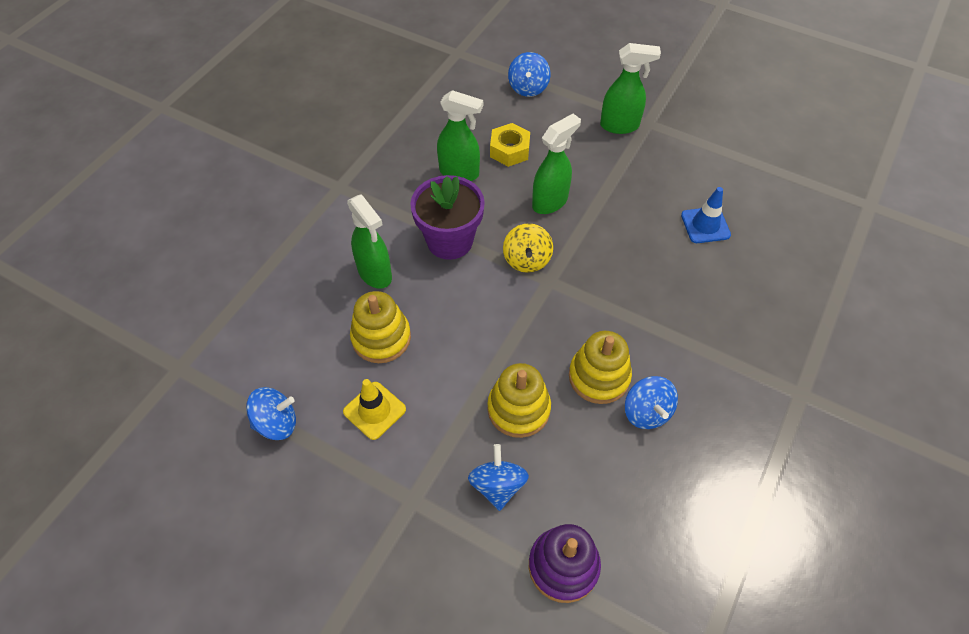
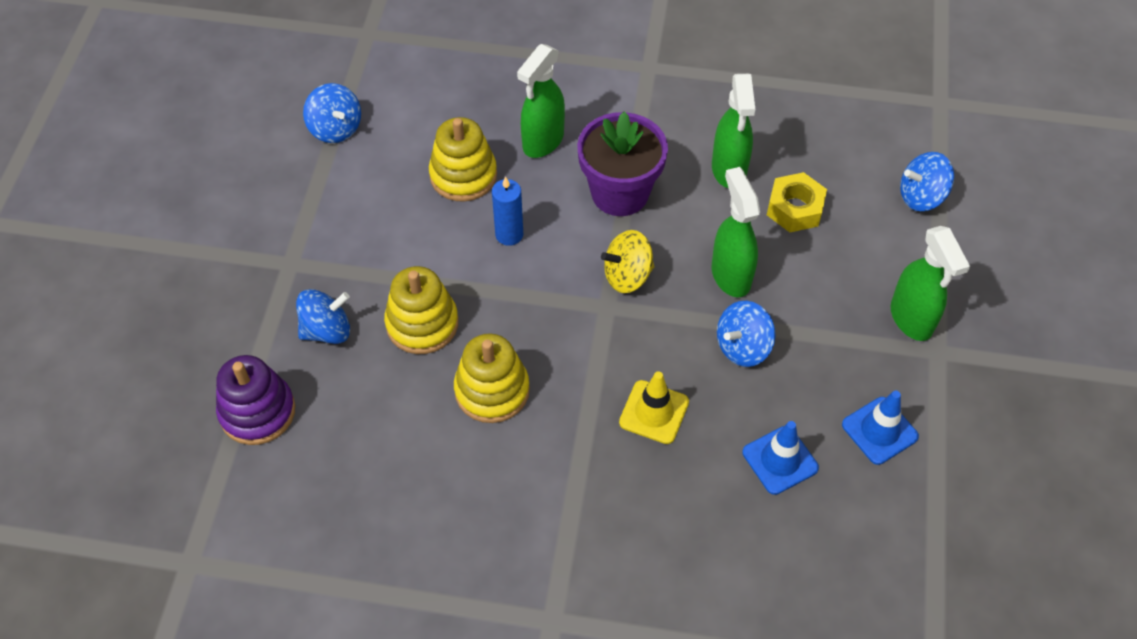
camera: 70 degrees right, 0 degrees up
(374, 410) = (376, 199): yellow traffic cone -> yellow traffic cone (654, 412)
(456, 323) = (509, 234): none -> blue candle
(550, 202) = (730, 275): green spray bottle -> green spray bottle turned 135 degrees counterclockwise
(646, 412) = (463, 450): blue spinning top -> blue spinning top (743, 347)
(696, 169) = (879, 431): none -> blue traffic cone

